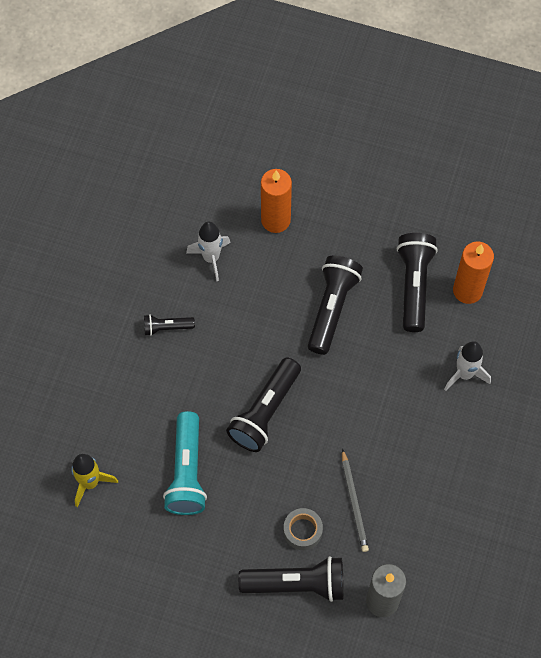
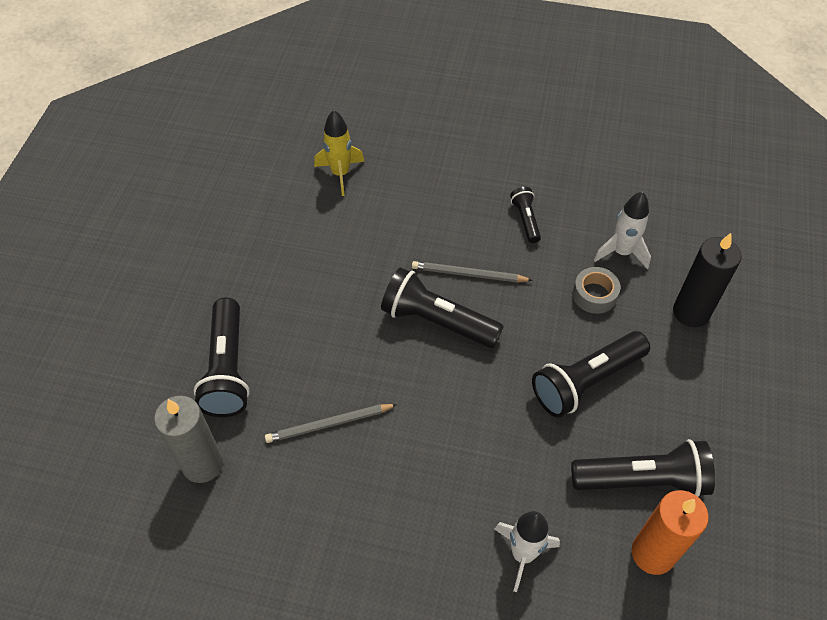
camera: 85 degrees right, 10 degrees down
(187, 472) = (357, 253): turquoise flashlight -> none
(220, 381) = (469, 274): none -> grey pencil
(275, 220) = (691, 312): orange candle -> black candle
(302, 531) = (291, 370): grey tape -> grey tape (594, 295)
(331, 308) = (586, 382): black flashlight -> black flashlight turned 135 degrees clockwise

